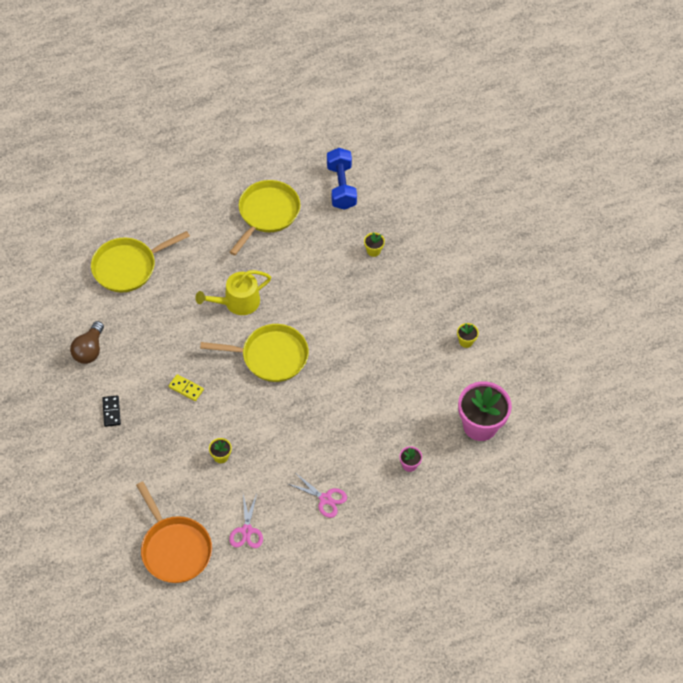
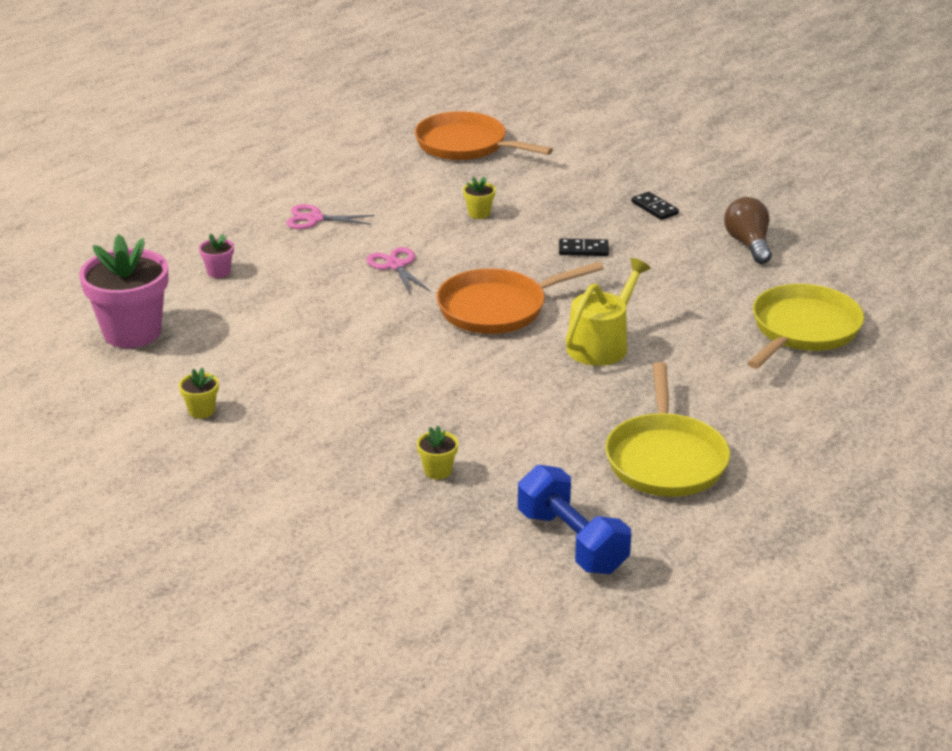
camera: 155 degrees right, 25 degrees down
(186, 388) = (583, 250): yellow domino -> black domino
(246, 531) = (393, 175): pink scissors -> pink scissors (396, 266)
(271, 356) = (497, 308): yellow pan -> orange pan

